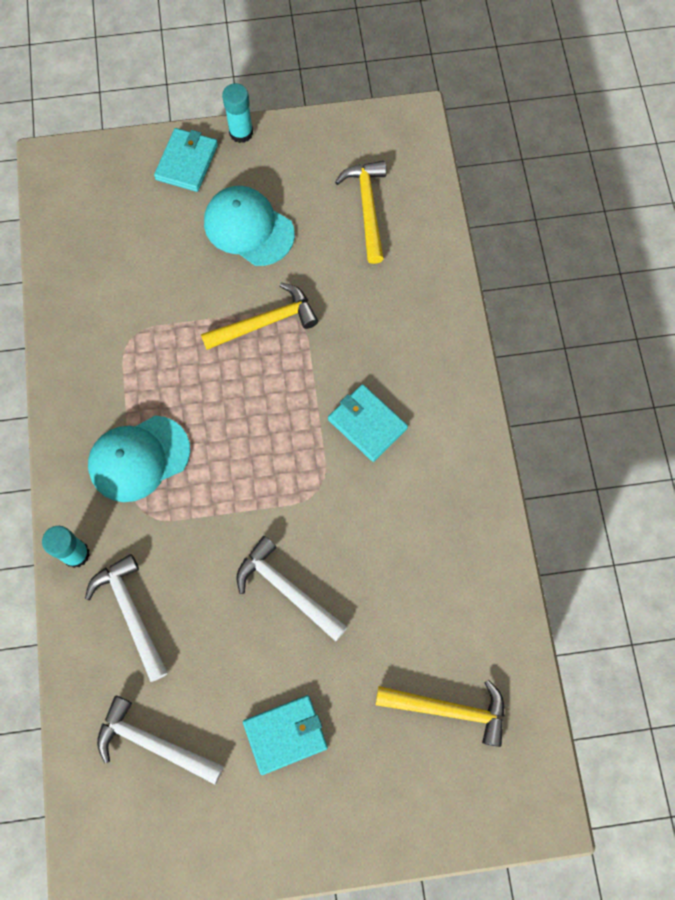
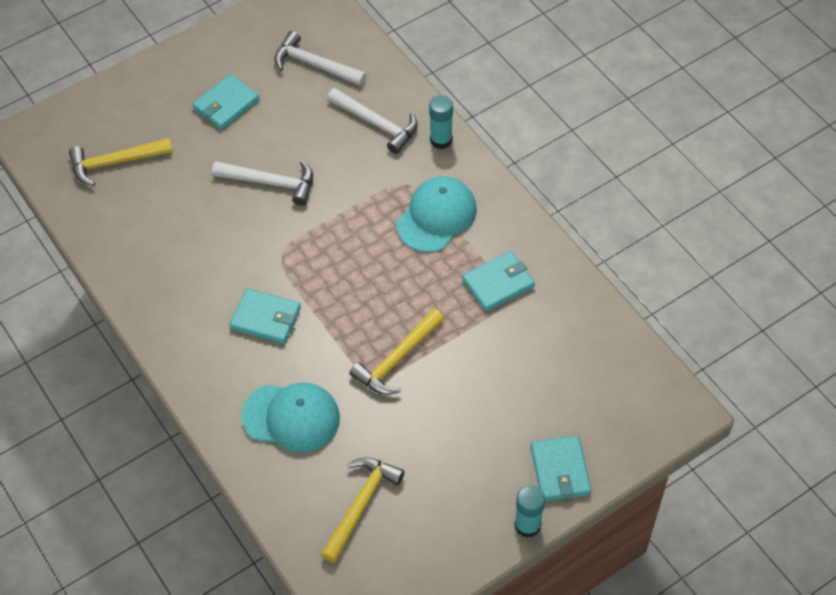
camera: 155 degrees right, 15 degrees down
(126, 354) = (498, 283): none -> turquoise wallet
(153, 743) = (314, 65): white hammer -> white hammer turned 150 degrees counterclockwise
(248, 228) = (462, 434): turquoise cap -> turquoise cap (291, 417)
(367, 208) = (360, 505): yellow hammer -> yellow hammer turned 120 degrees counterclockwise

